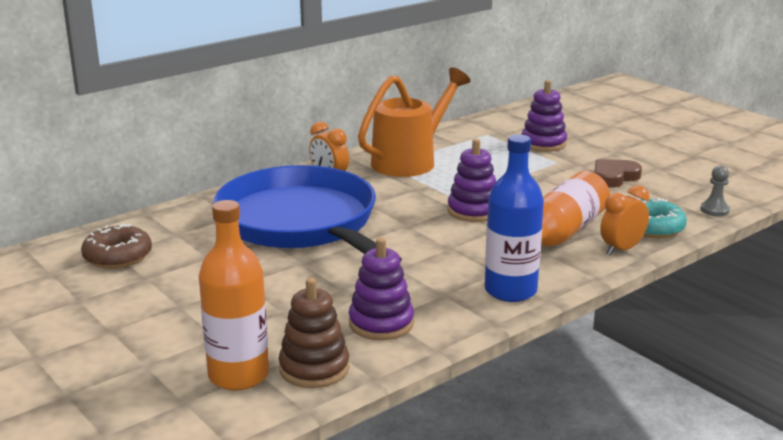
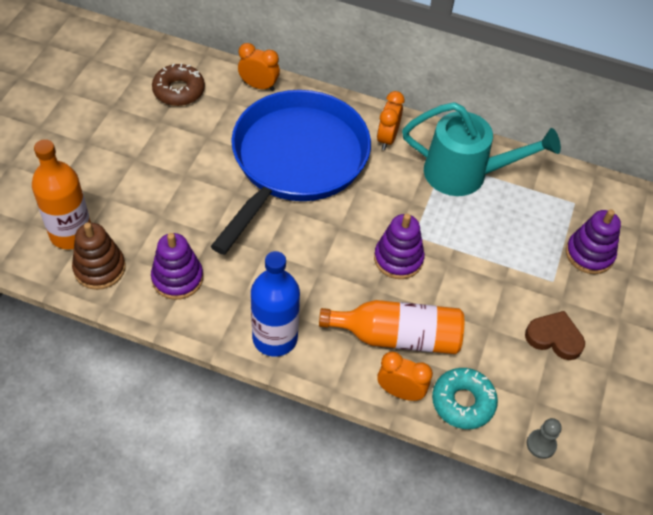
camera: 55 degrees right, 30 degrees up
(177, 215) = (259, 86): none -> orange clock
(410, 161) = (465, 174): orange watering can -> turquoise watering can

